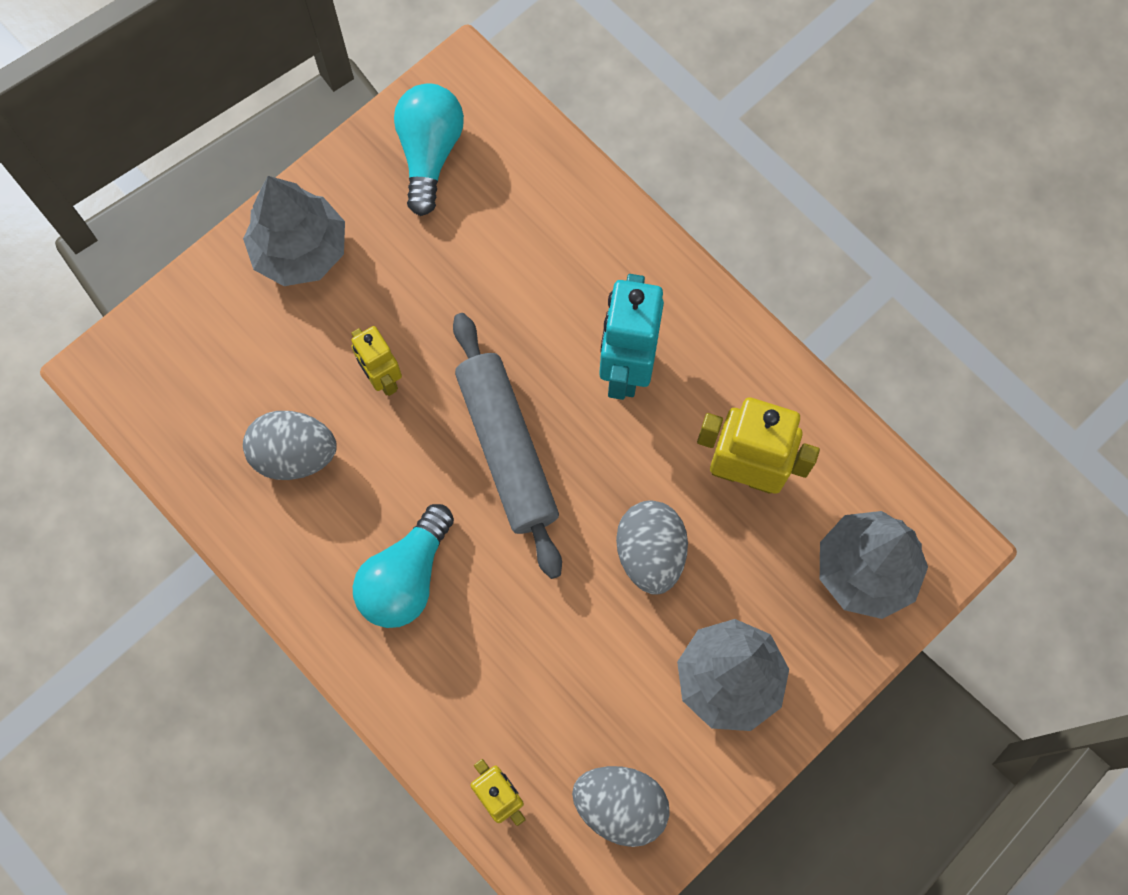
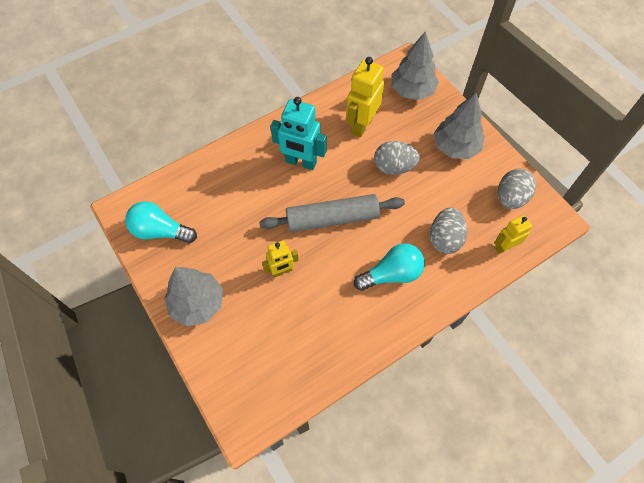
camera: 80 degrees left, 10 degrees down
(295, 454) = (316, 321): grey egg -> grey egg (445, 239)
(406, 577) = (392, 274): turquoise light bulb -> turquoise light bulb turned 60 degrees counterclockwise

